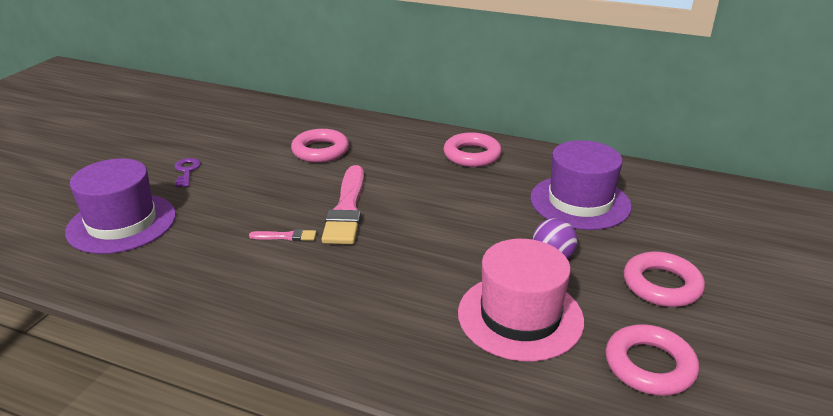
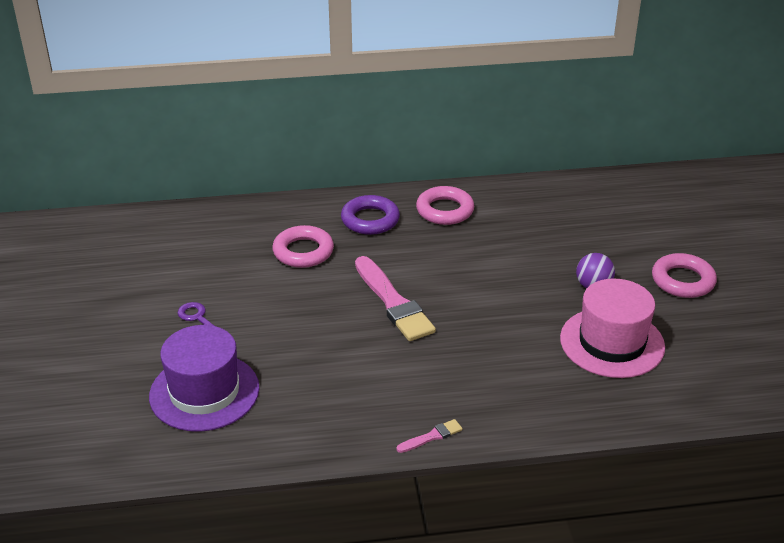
camera: 30 degrees left, 5 degrees up
(286, 236) = (371, 347): pink brush -> pink brush (432, 436)
(400, 144) = (370, 220): none -> purple ring
(580, 202) = (571, 228): purple hat -> none
(649, 366) = (719, 344): pink ring -> none

